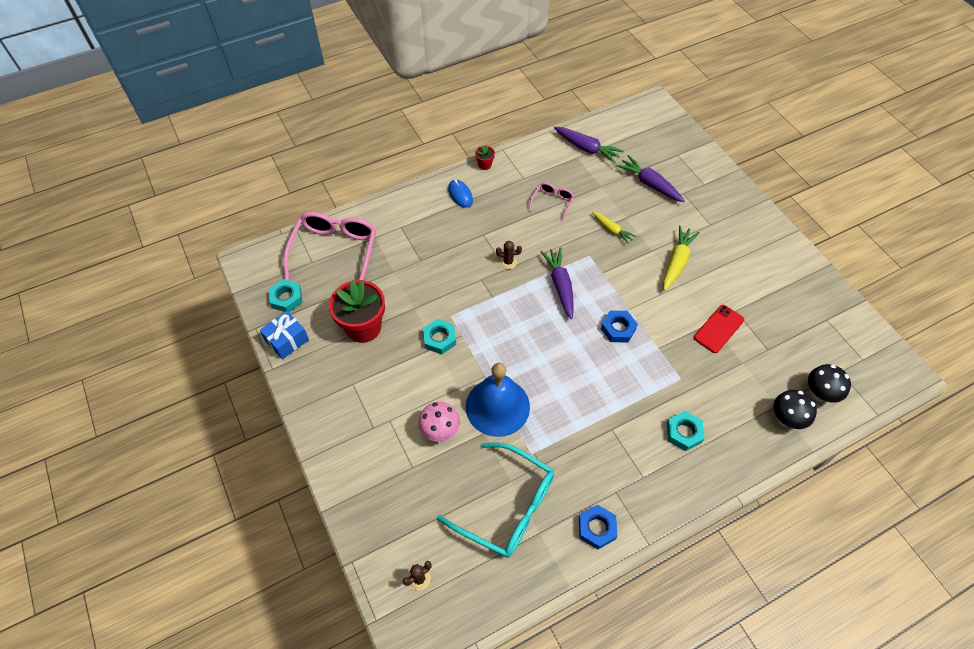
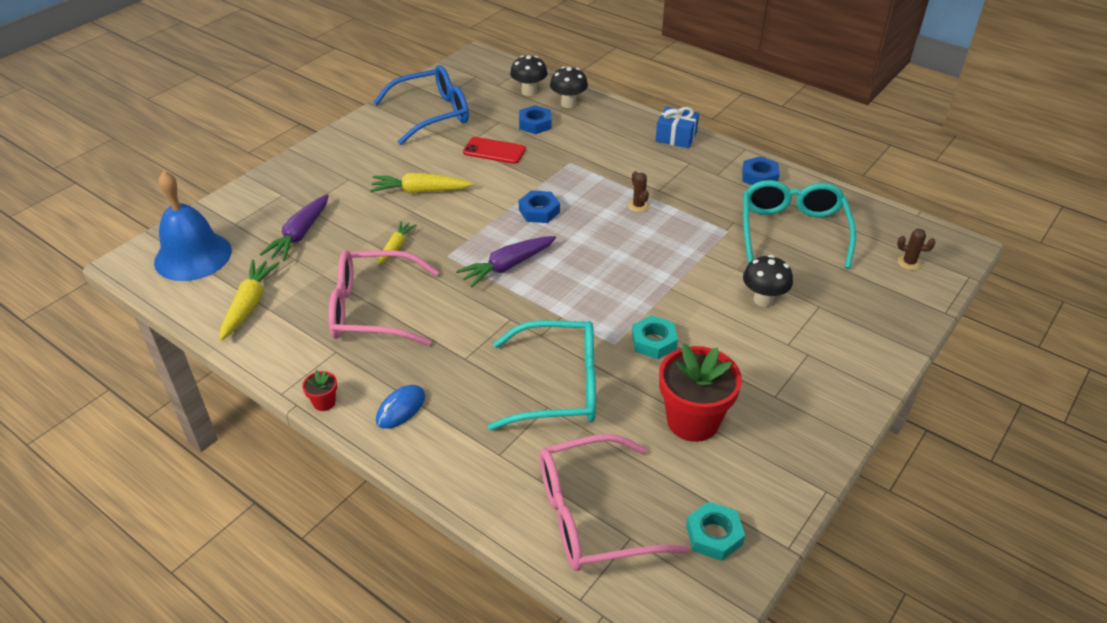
camera: 115 degrees left, 15 degrees down
(287, 340) = (775, 496): blue gift -> blue gift (676, 137)
(432, 272) = (559, 386): none -> turquoise glasses
(440, 431) = (763, 299): pink mushroom -> black mushroom
(497, 406) = (699, 268): blue bell -> blue bell (193, 256)
(508, 262) = (498, 320): brown cactus -> brown cactus (638, 206)
(552, 202) = (372, 309): pink glasses -> pink glasses, size x2.05
(587, 148) = (249, 305): purple carrot -> yellow carrot
(683, 432) = (626, 150): turquoise nut -> none
(755, 376) = (535, 124): none -> blue nut
(796, 303) = (432, 114): none -> blue glasses

